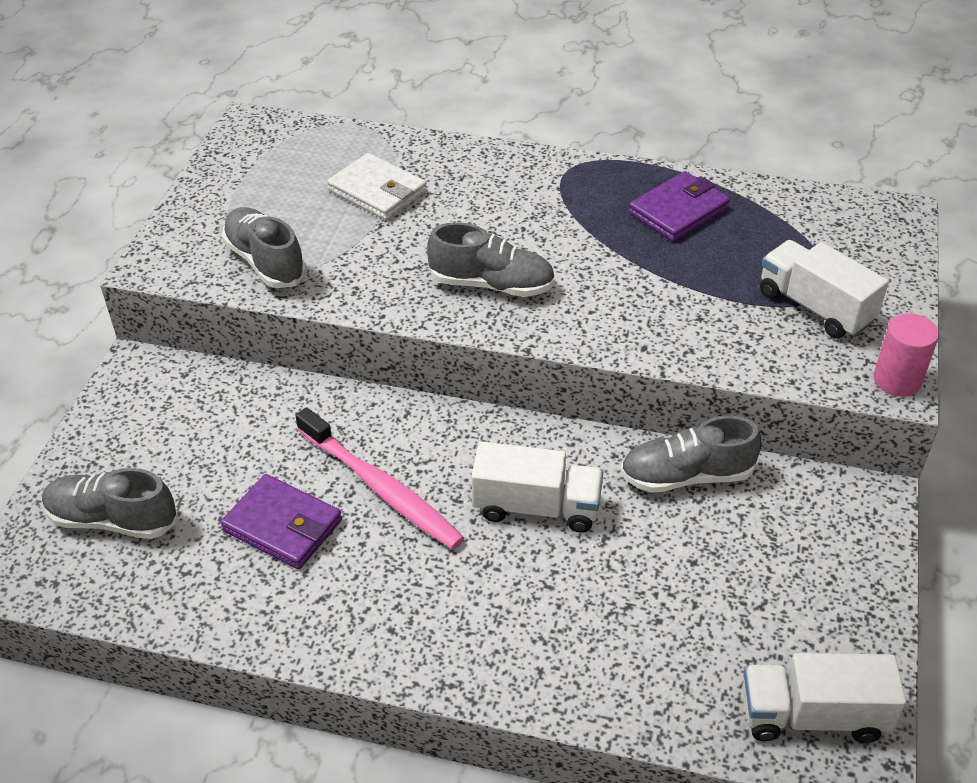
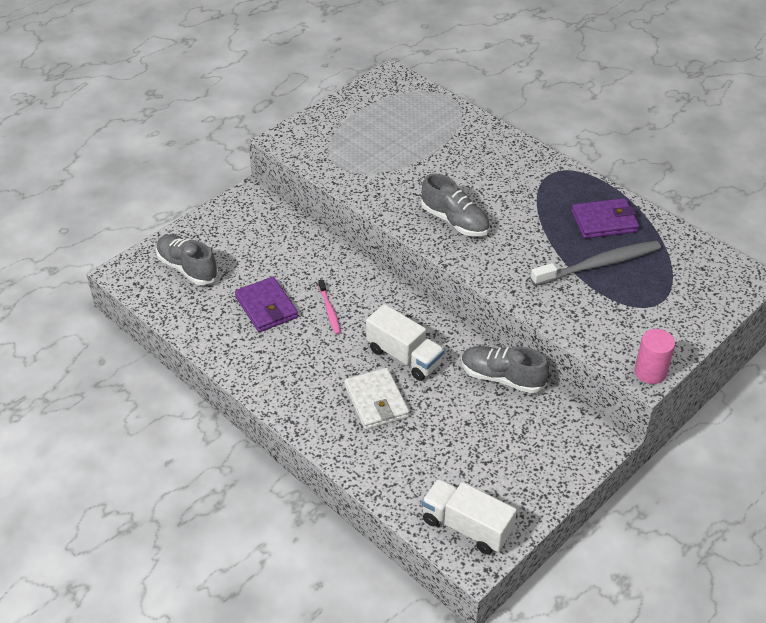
camera: 30 degrees right, 0 degrees up
(265, 262) = (341, 160): grey shoe -> none
(377, 191) = (432, 143): white wallet -> white wallet (376, 401)
(381, 488) = (329, 310): pink toothbrush -> pink toothbrush, size x0.51
(719, 268) = (599, 265): none -> grey toothbrush
(815, 307) = (638, 311): white truck -> none

